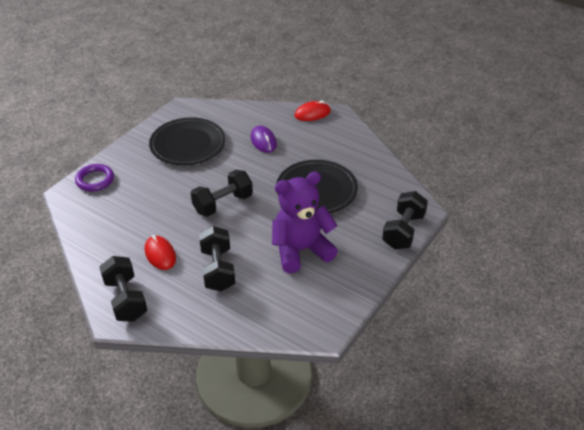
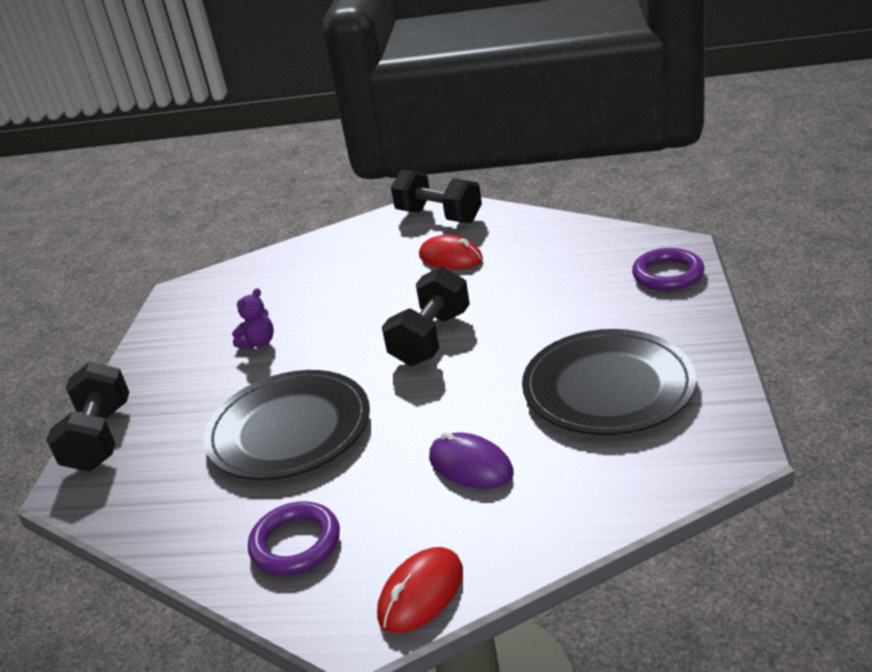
camera: 155 degrees right, 10 degrees down
(218, 269) = (358, 278): black dumbbell -> none
(301, 250) = (258, 343): purple teddy bear -> purple teddy bear, size x0.40
(341, 144) = (295, 543): none -> purple ring

